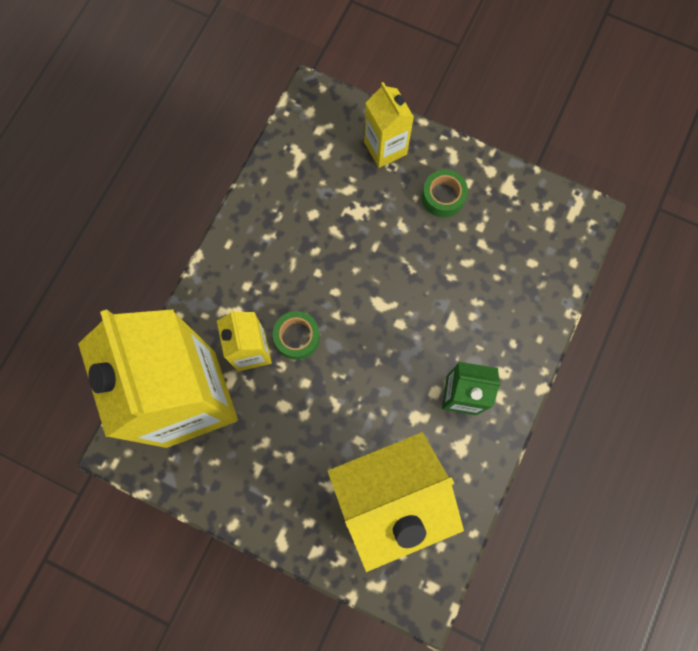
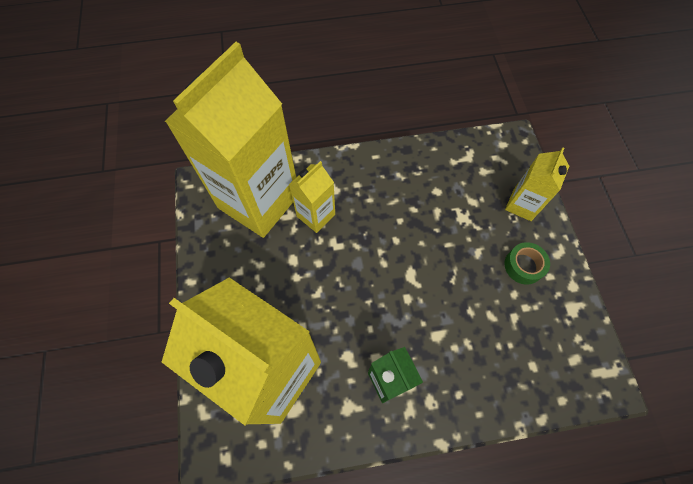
camera: 55 degrees right, 10 degrees down
(297, 337) = (346, 237): green tape -> none

